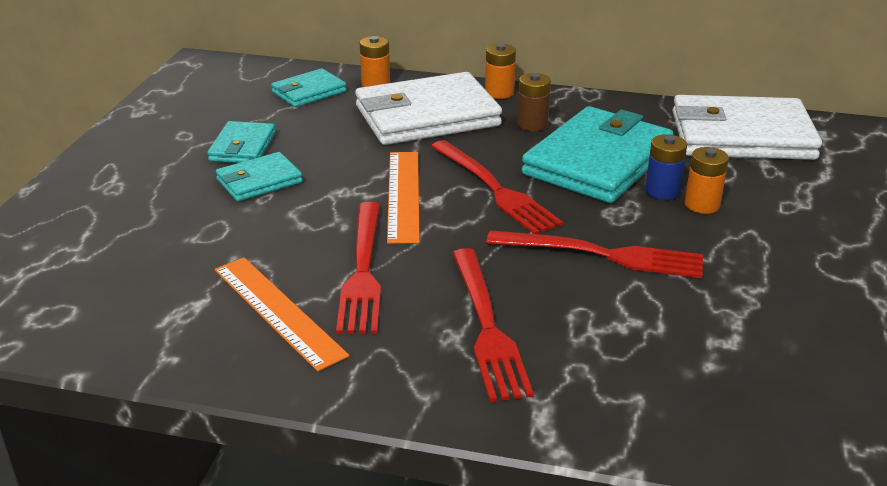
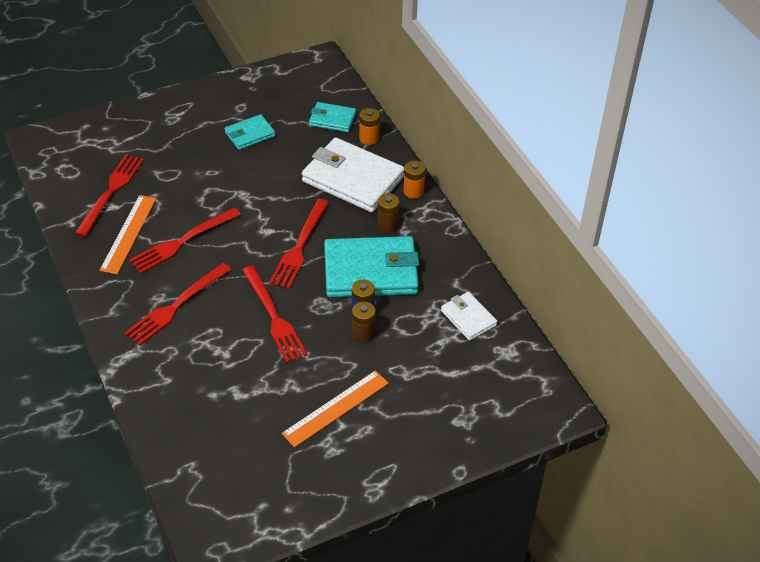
camera: 50 degrees right, 15 degrees up
(166, 292) = (111, 192): none -> red fork
(259, 181) = (224, 161): turquoise wallet -> none
(403, 195) = (260, 217): orange ruler -> orange ruler (335, 408)
(702, 205) = (363, 333): orange battery -> brown battery
(741, 136) = (468, 318): white wallet -> white wallet, size x0.51

